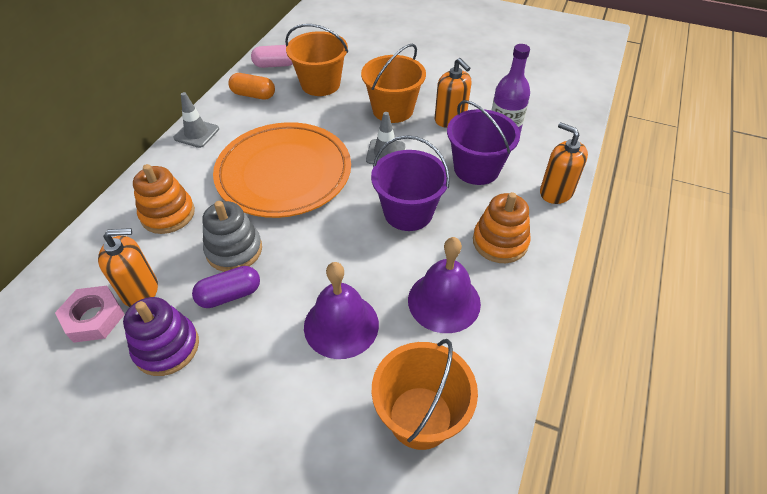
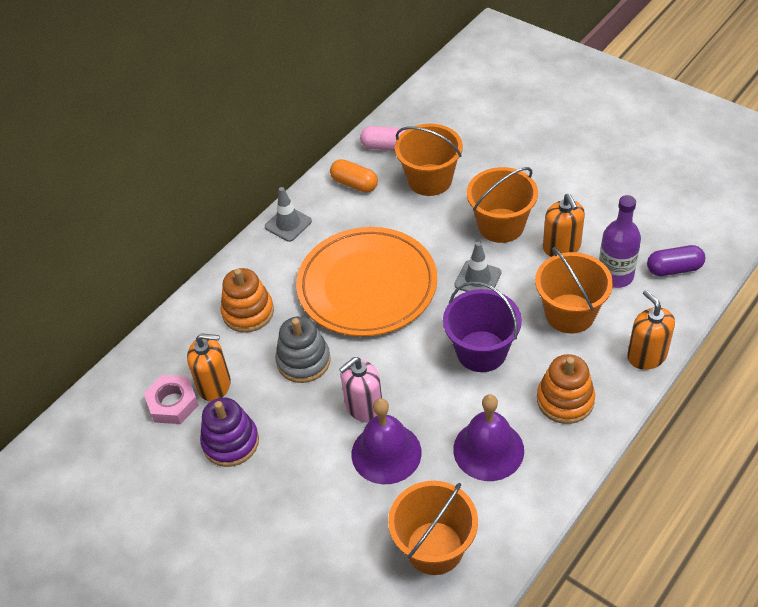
camera: 20 degrees right, 0 degrees up
(230, 295) = (292, 405): purple capsule -> purple capsule (674, 269)
(306, 283) = (364, 407): none -> pink soap dispenser
(476, 169) = (570, 313): purple bucket -> orange bucket

